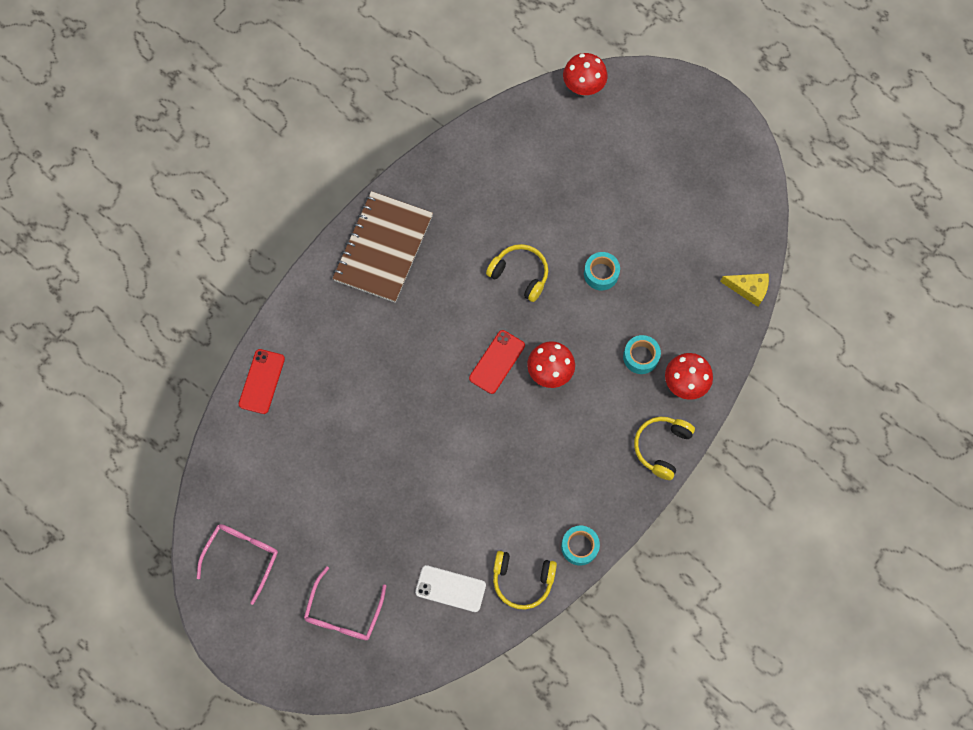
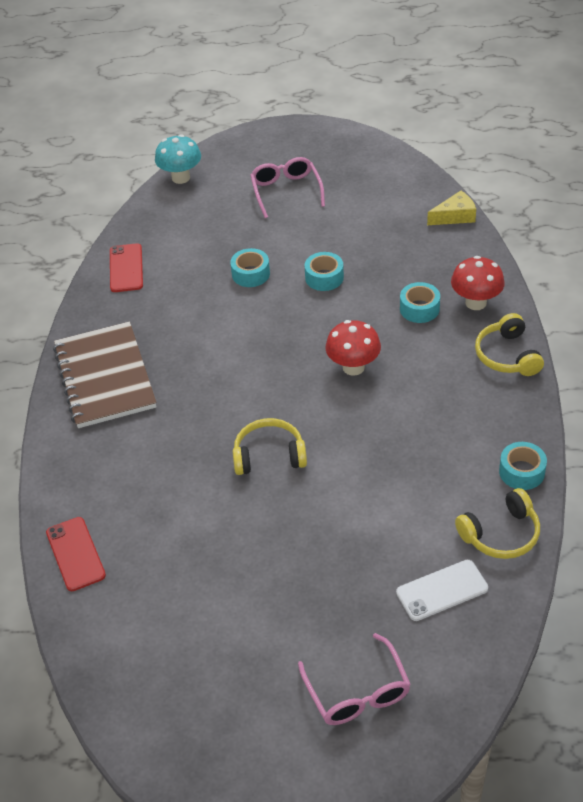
camera: 35 degrees left, 25 degrees down
(242, 557) = (197, 723): pink glasses -> pink glasses (286, 192)
(497, 362) = (298, 390): red phone -> red phone (126, 268)
(520, 274) = (254, 319): yellow headphones -> yellow headphones (269, 456)
(553, 229) = (250, 274): none -> turquoise tape
(583, 87) = (181, 177): red mushroom -> turquoise mushroom

